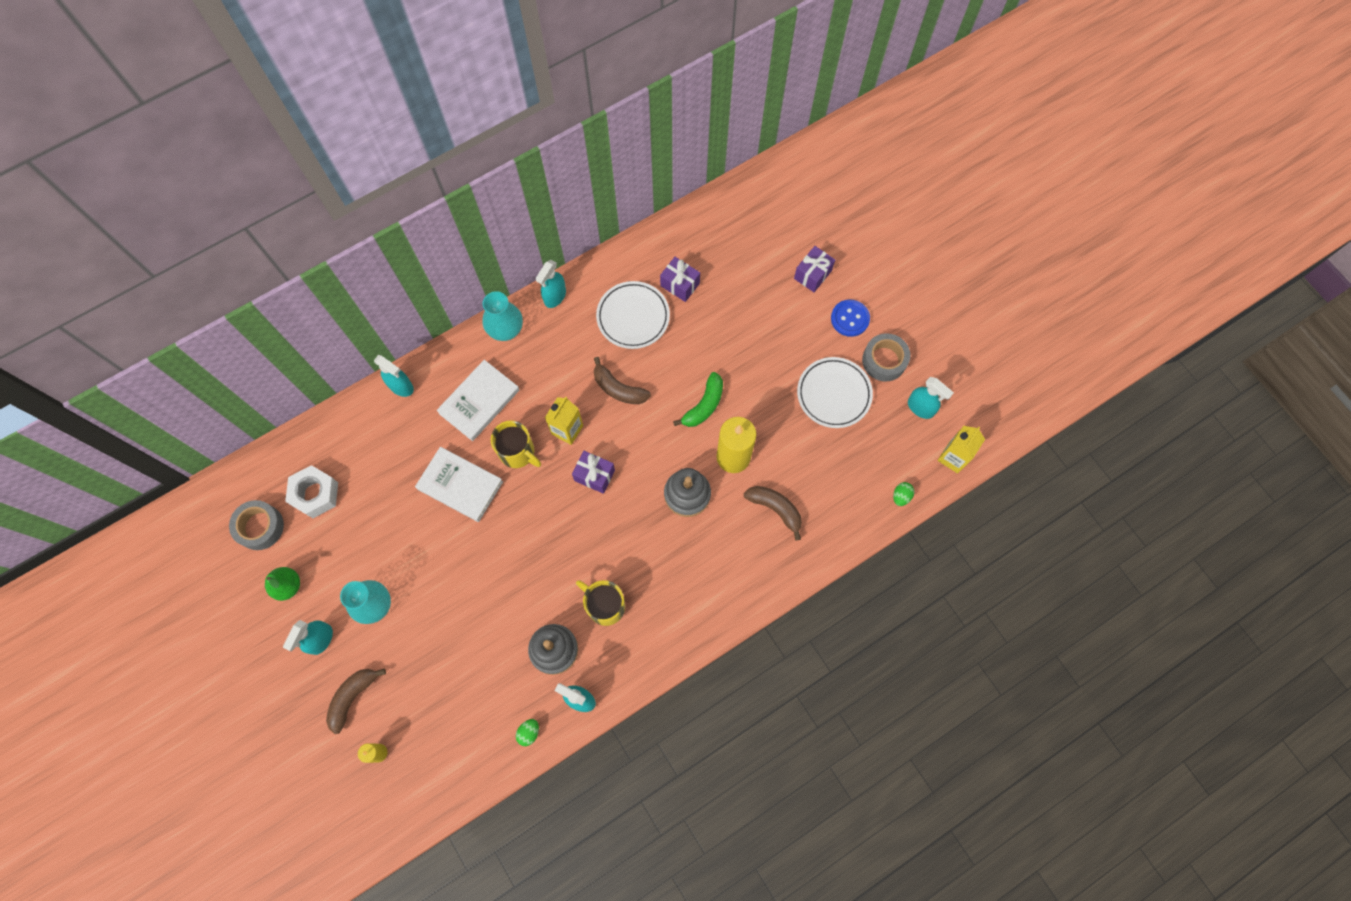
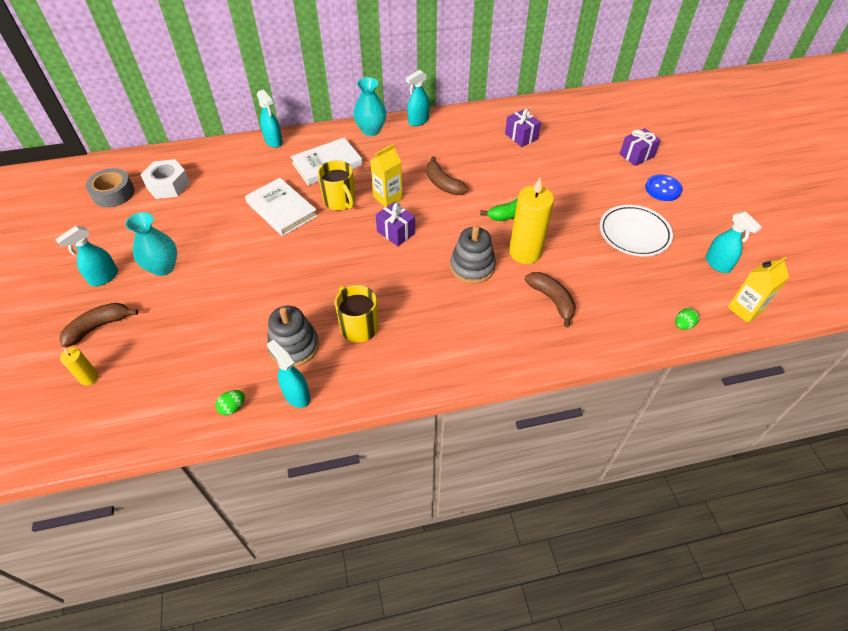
camera: 20 degrees right, 20 degrees down
(288, 586) = (106, 235): green pear -> none
(633, 317) = (475, 146): white plate -> none
(884, 360) = (688, 223): grey tape -> none

